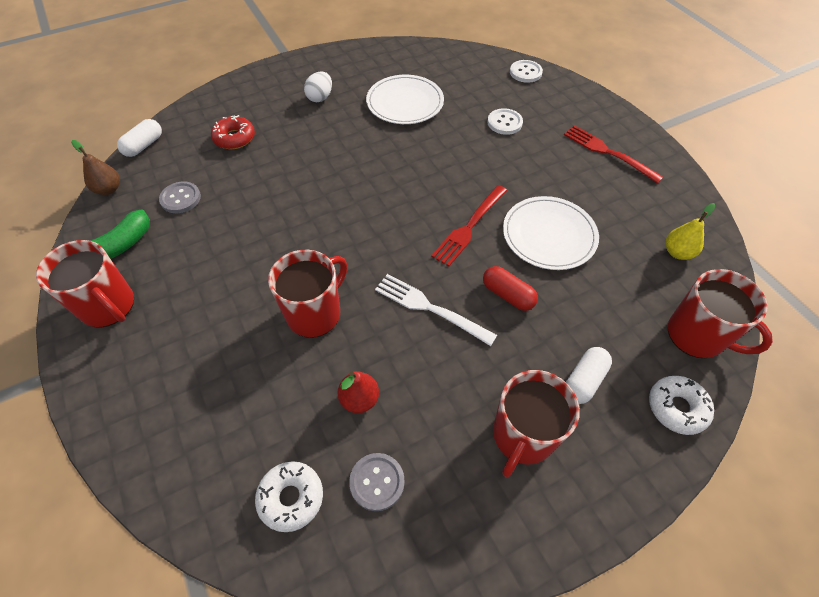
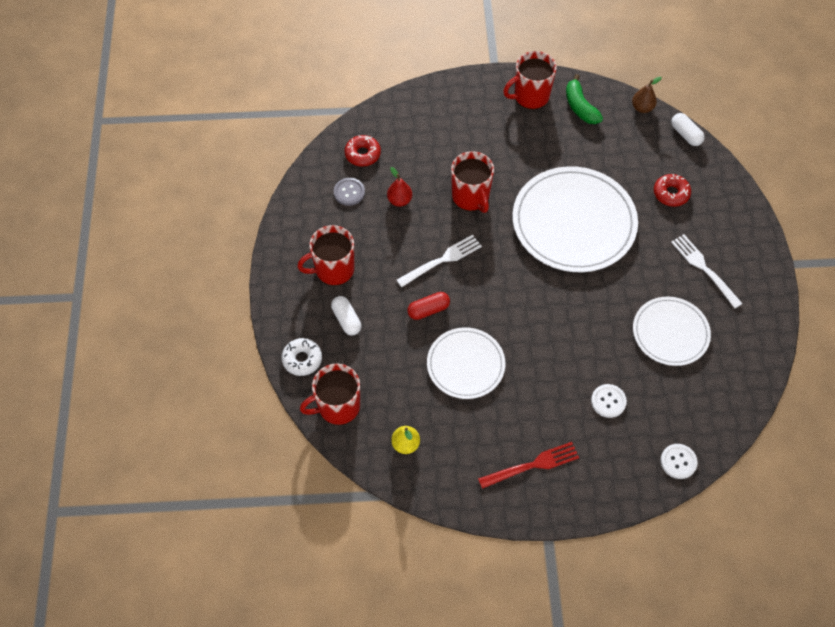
camera: 115 degrees right, 5 degrees up
(180, 198) = (613, 147): grey button -> none
(291, 498) = (362, 154): white donut -> red donut
(308, 202) = (574, 222): none -> white plate
(320, 97) = (704, 269): white egg -> white fork
(469, 227) = (499, 315): red fork -> none
(522, 436) = (333, 269): red mug -> red mug turned 75 degrees counterclockwise

